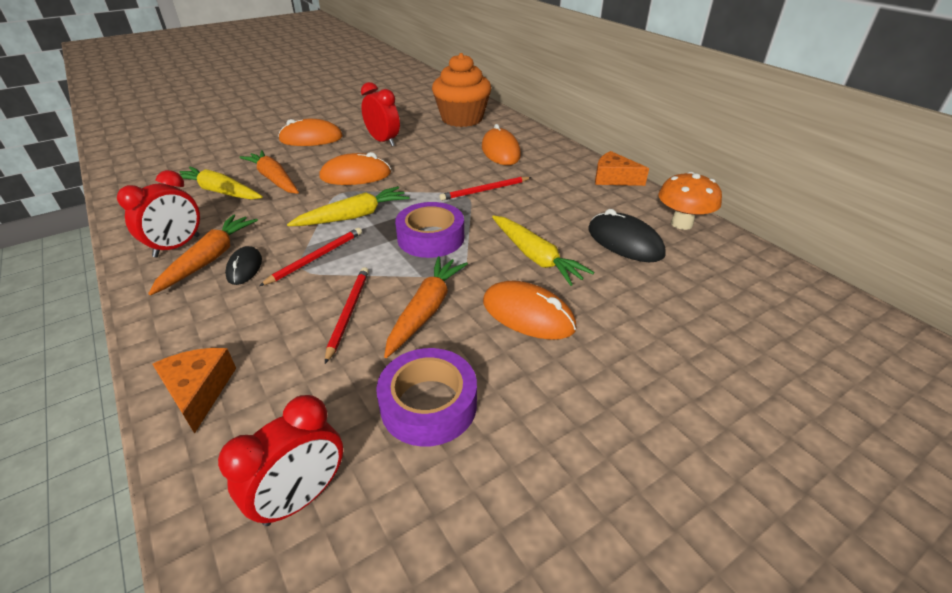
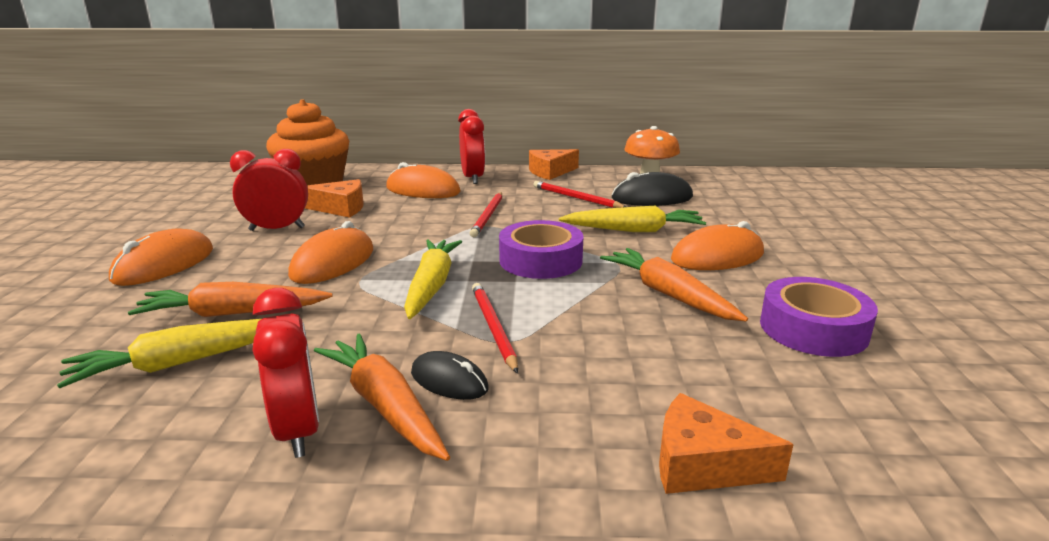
camera: 55 degrees left, 15 degrees down
(302, 497) = (916, 423): red clock -> red clock (473, 178)
(348, 313) = (632, 333): red pencil -> red pencil (576, 198)
(435, 142) = (340, 208): none -> orange cheese

